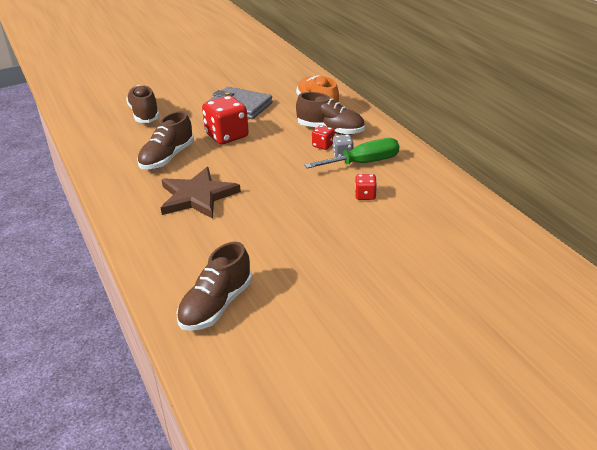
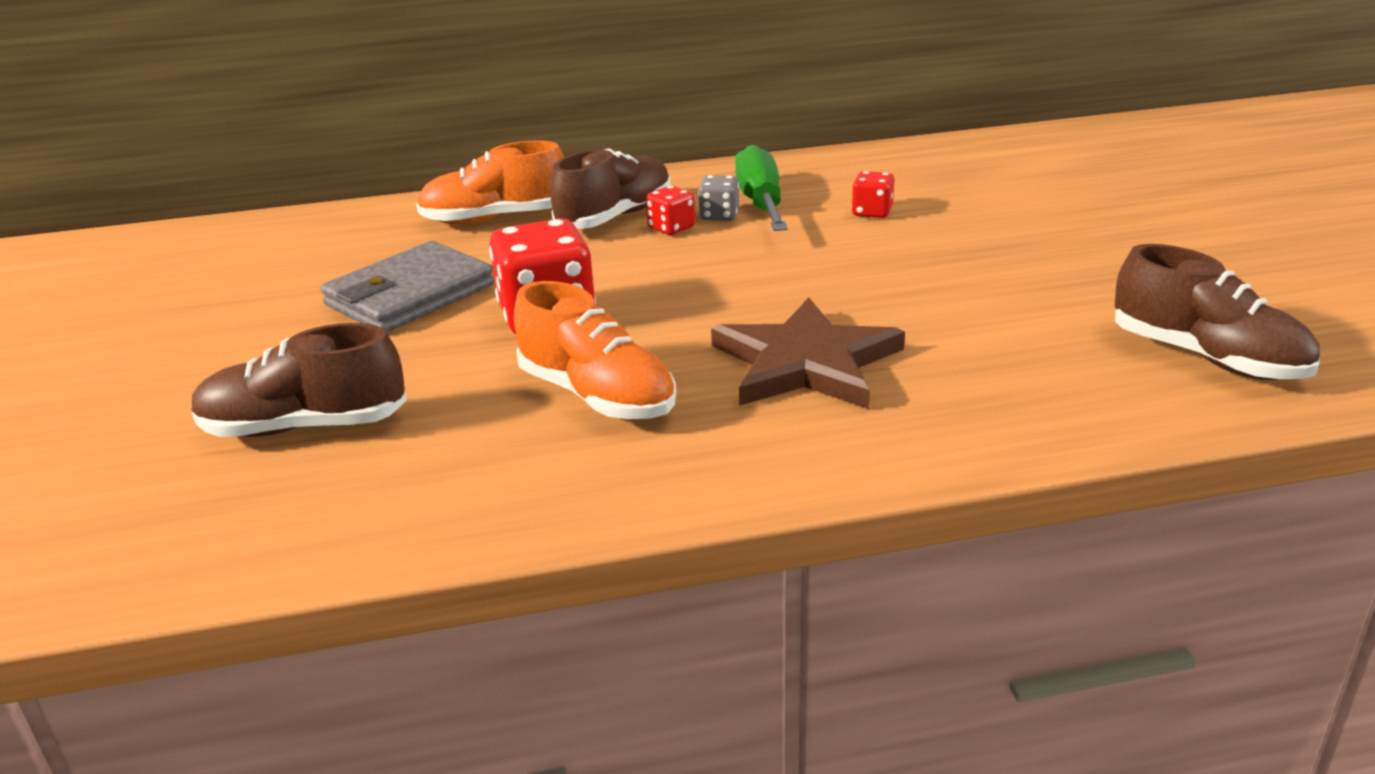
camera: 75 degrees left, 5 degrees down
(167, 158) = (597, 396): brown shoe -> orange shoe

